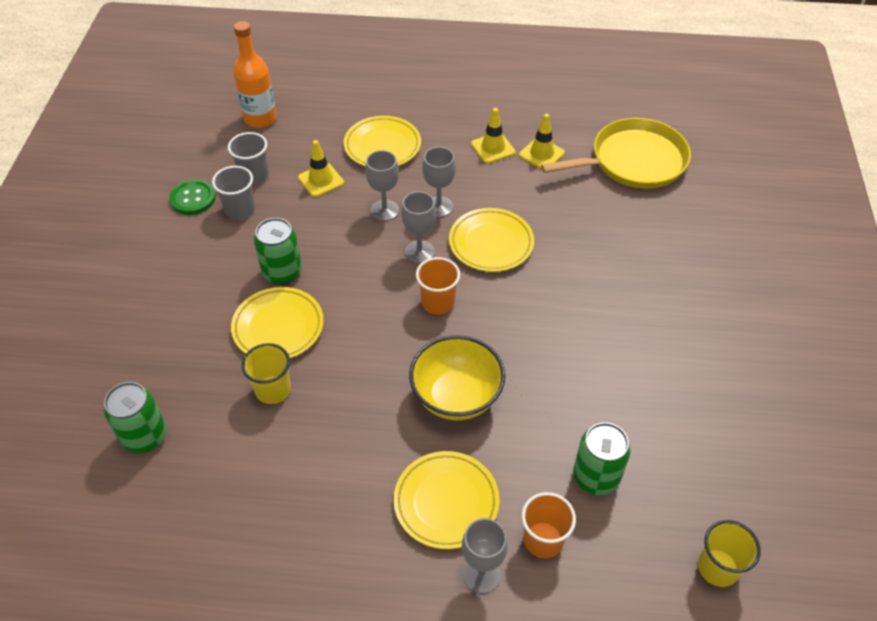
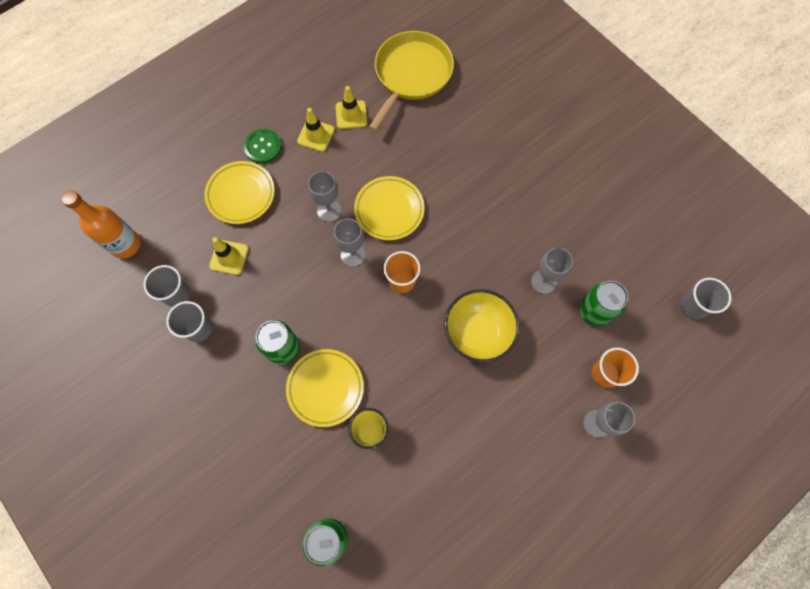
camera: 45 degrees left, 20 degrees up
(193, 198) = (154, 350): green button -> green button (263, 147)
(384, 210) = (297, 243): grey goblet -> grey goblet (543, 281)
(446, 502) = (538, 401): yellow plate -> none
(718, 567) = (693, 306): yellow cup -> grey cup

